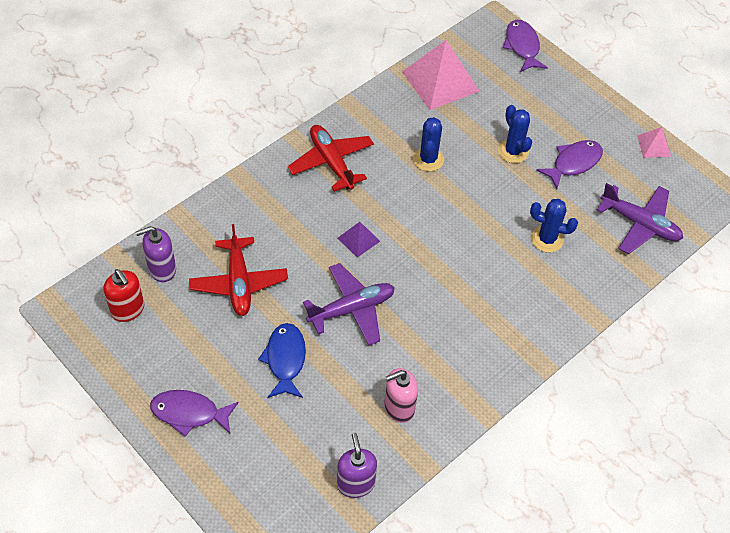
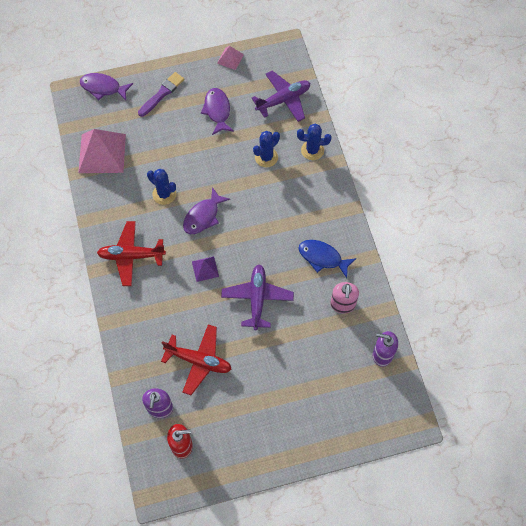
camera: 60 degrees left, 10 degrees up
(189, 413) = (284, 435): purple fish -> purple fish (203, 216)
(285, 359) = (274, 357): blue fish -> blue fish (322, 257)
(513, 151) = (187, 140): blue cactus -> blue cactus (312, 150)
(555, 101) = (162, 93): none -> purple brush

